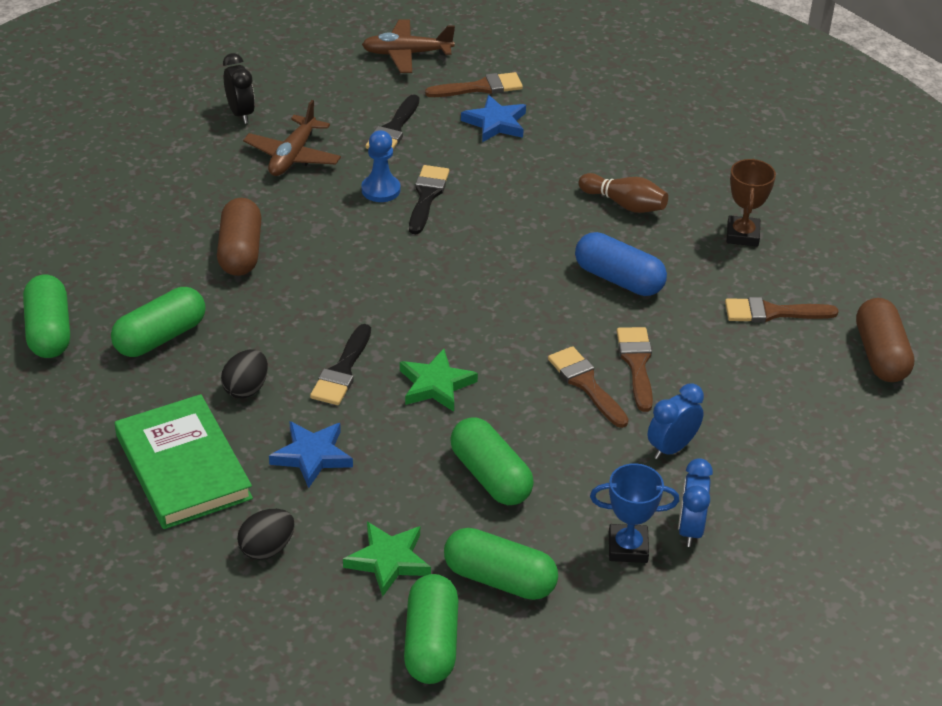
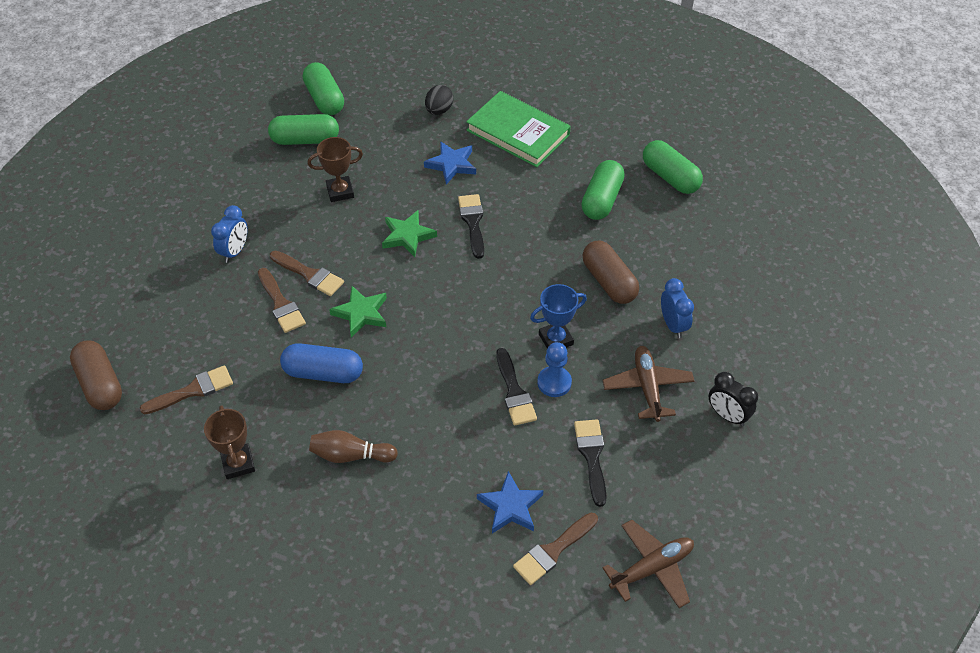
camera: 155 degrees right, 10 degrees up
(246, 388) = (521, 188): black egg -> none
(388, 560) = (370, 127): green star -> green star (361, 313)
(490, 476) = (340, 192): green capsule -> brown trophy
(628, 547) = (240, 181): blue trophy -> blue trophy (556, 339)
(690, 529) = (206, 205): blue clock -> blue clock (673, 325)

